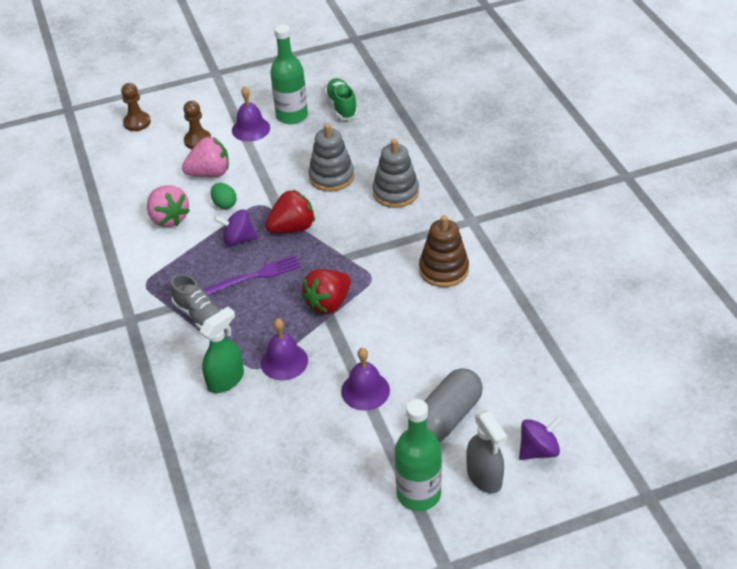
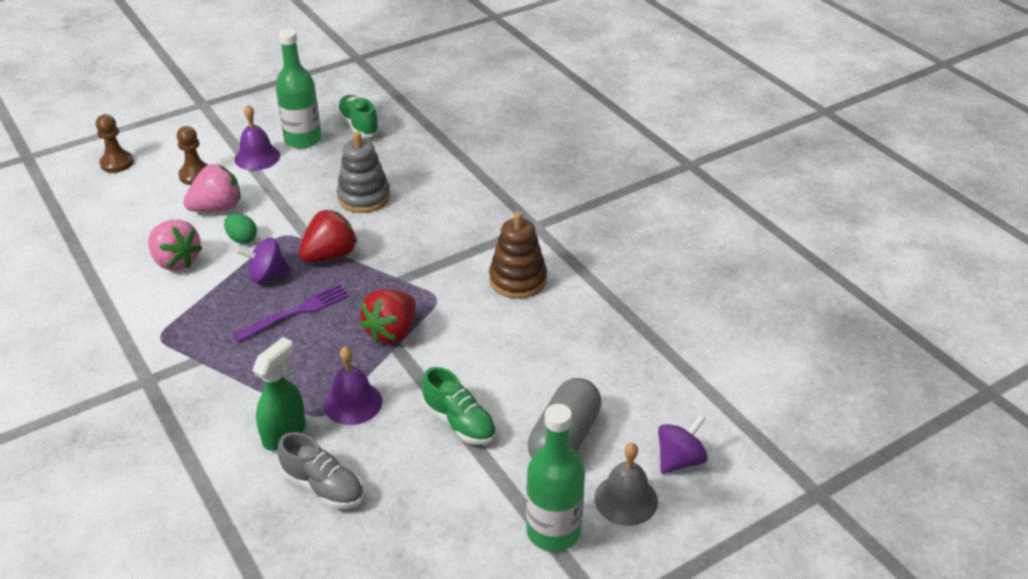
camera: 15 degrees left, 5 degrees down
(200, 316) = (237, 365): grey shoe -> grey shoe (323, 487)
(365, 390) = (459, 422): purple bell -> green shoe
(395, 192) = (442, 206): grey stacking toy -> none
(484, 476) = (626, 499): grey spray bottle -> grey bell

